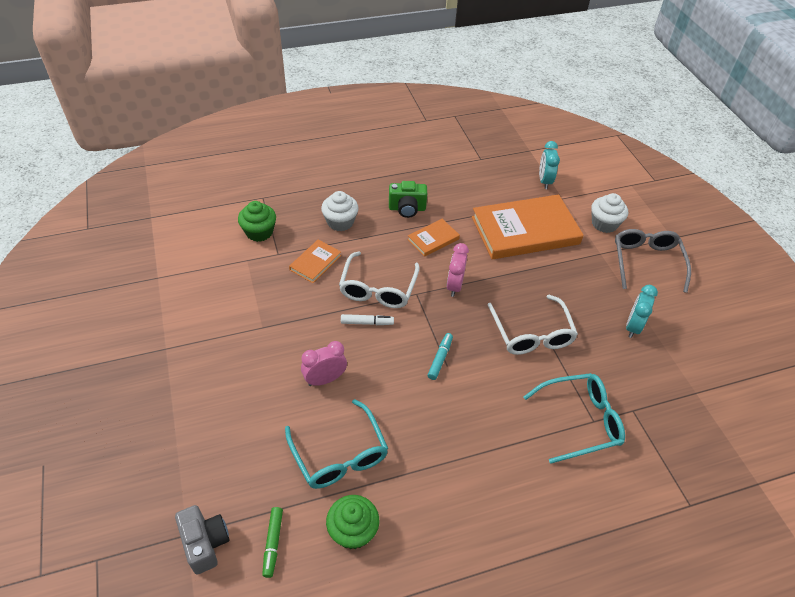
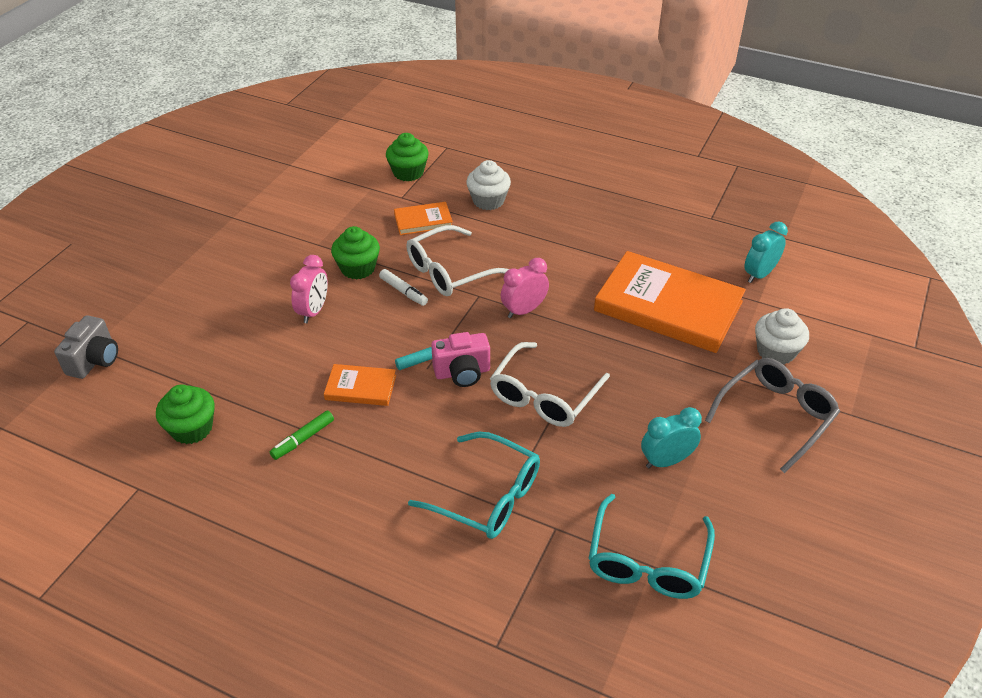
camera: 45 degrees right, 5 degrees down
(273, 543) = (132, 394): green marker -> green marker (303, 439)
(315, 326) = (358, 268): none -> green cupcake
(325, 379) = (313, 311): pink clock -> pink clock turned 90 degrees clockwise
(339, 455) = (252, 371): turquoise glasses -> turquoise glasses (647, 561)
(407, 209) = (567, 222): green camera -> none
(433, 239) = (557, 261): orange book -> orange book (360, 387)
(471, 353) = (462, 373): none -> pink camera

